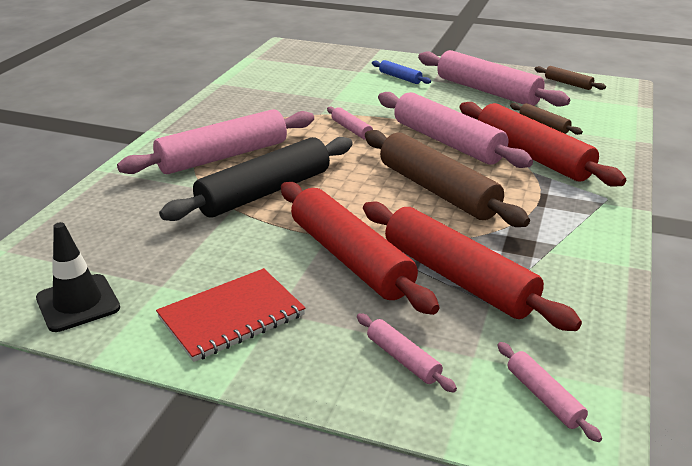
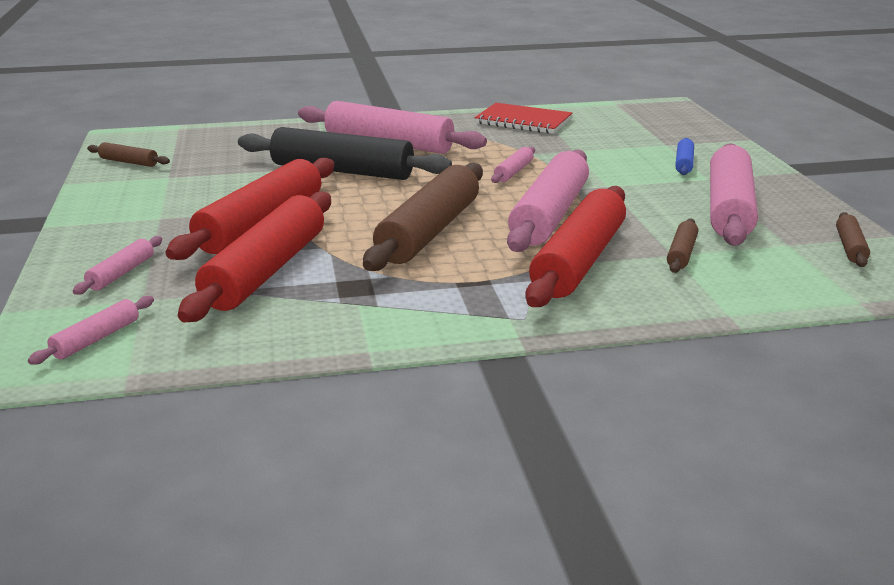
camera: 60 degrees right, 5 degrees down
(78, 303) = (129, 162): black traffic cone -> brown rolling pin
(231, 317) = (142, 206): red notebook -> red notebook (523, 121)

